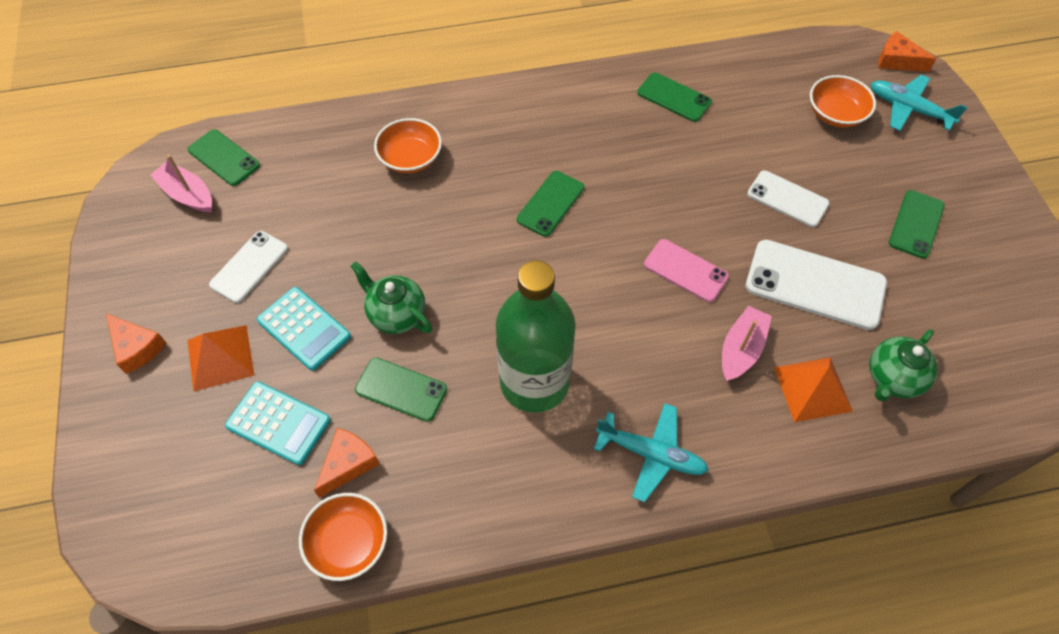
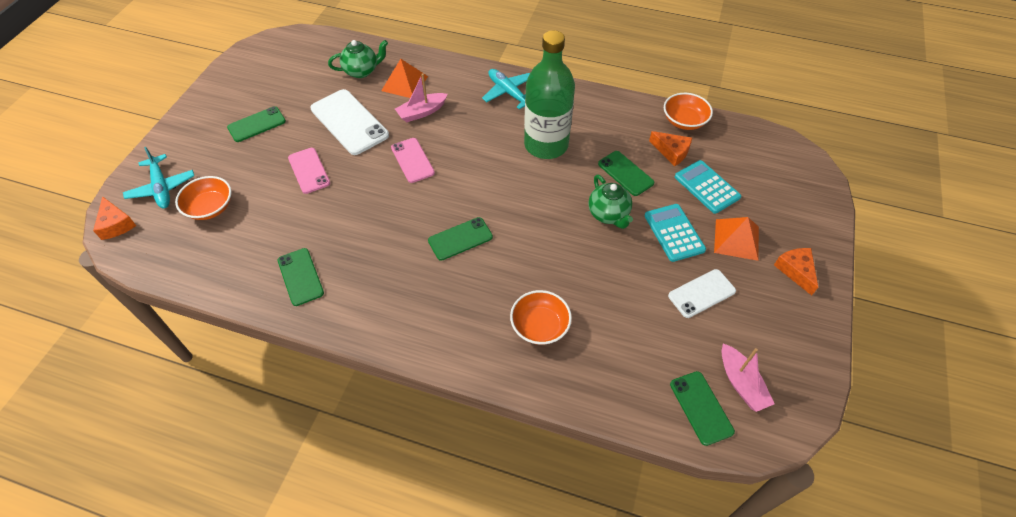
camera: 150 degrees left, 5 degrees down
(348, 463) = (672, 152): orange cheese -> orange cheese turned 120 degrees counterclockwise
(787, 199) = (309, 170): white phone -> pink phone

